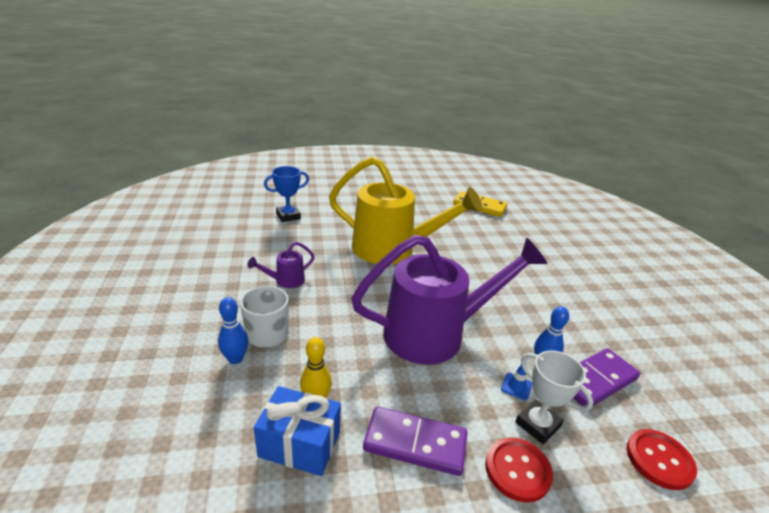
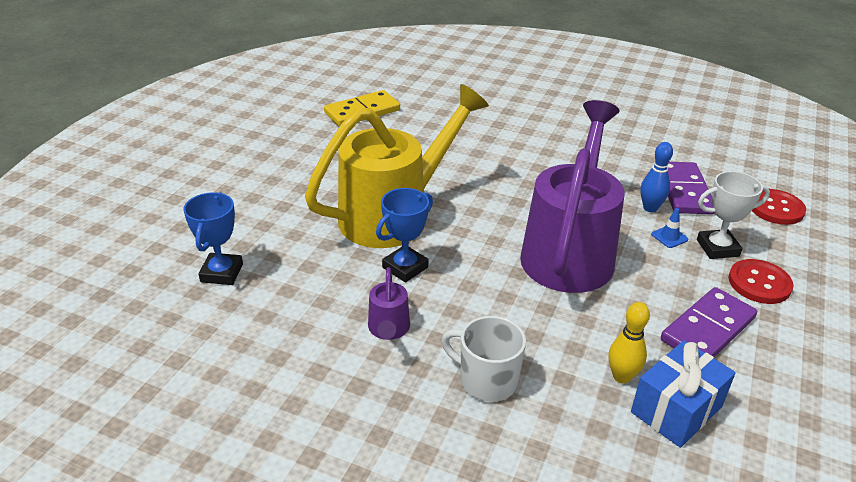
camera: 55 degrees left, 5 degrees up
(235, 359) = (518, 424): blue bowling pin -> none
(346, 269) = (405, 267): none -> blue trophy

